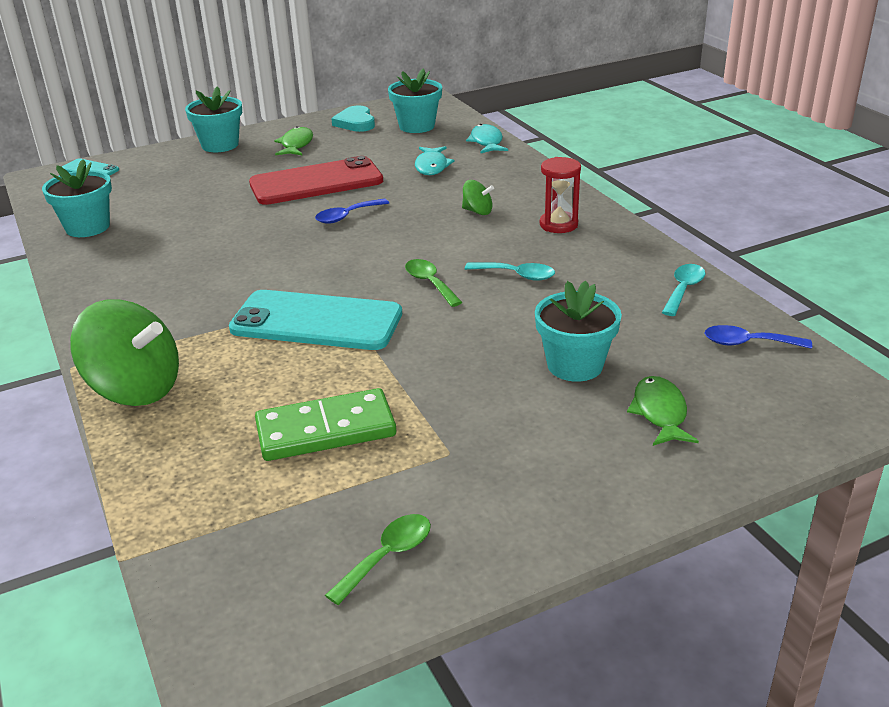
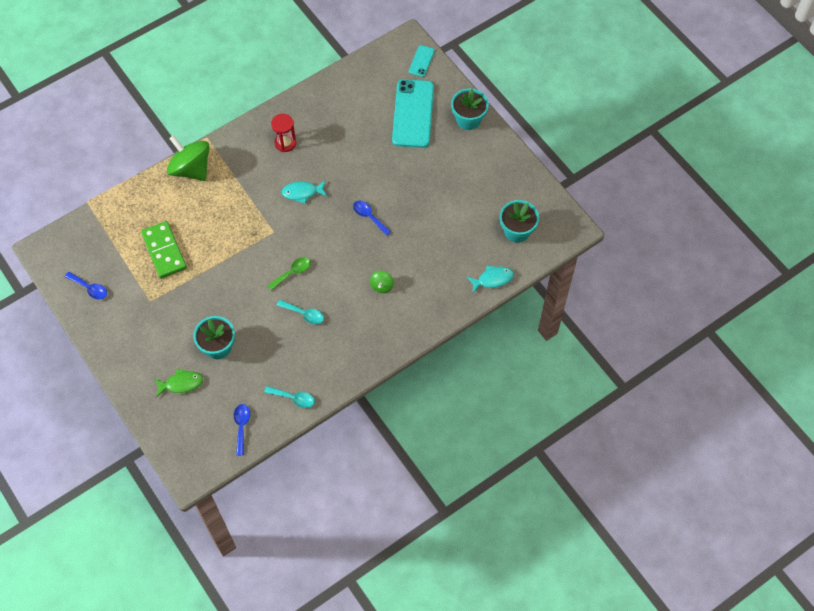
camera: 80 degrees right, 30 degrees up
(87, 227) = (344, 90): turquoise flower pot -> none
(135, 389) = (191, 169): green spinning top -> green spinning top turned 120 degrees clockwise
(296, 145) = (474, 164): green fish -> none
(316, 182) = (415, 189): red phone -> none
(316, 321) = (251, 227): turquoise phone -> turquoise phone (413, 114)
(355, 122) = (519, 191): turquoise heart -> none
(388, 556) = (90, 288): green spoon -> blue spoon
(432, 166) = (447, 251): turquoise fish -> turquoise fish (302, 192)
(516, 275) = (304, 314): turquoise spoon -> turquoise spoon turned 75 degrees counterclockwise
(558, 224) = (367, 332): red hourglass -> red hourglass (285, 143)

